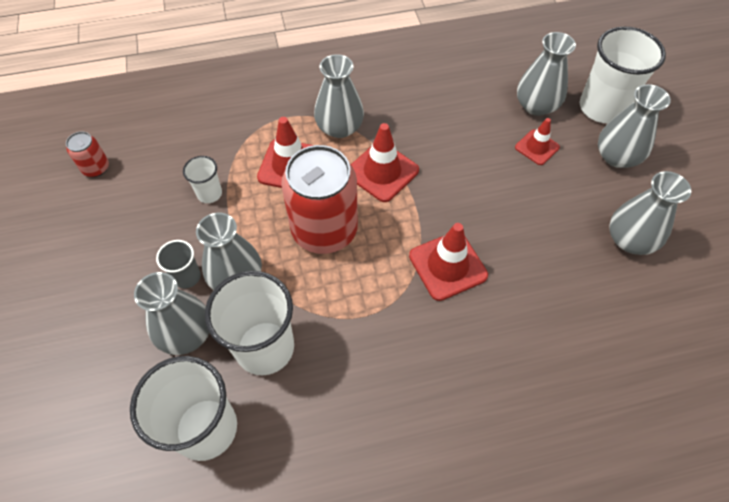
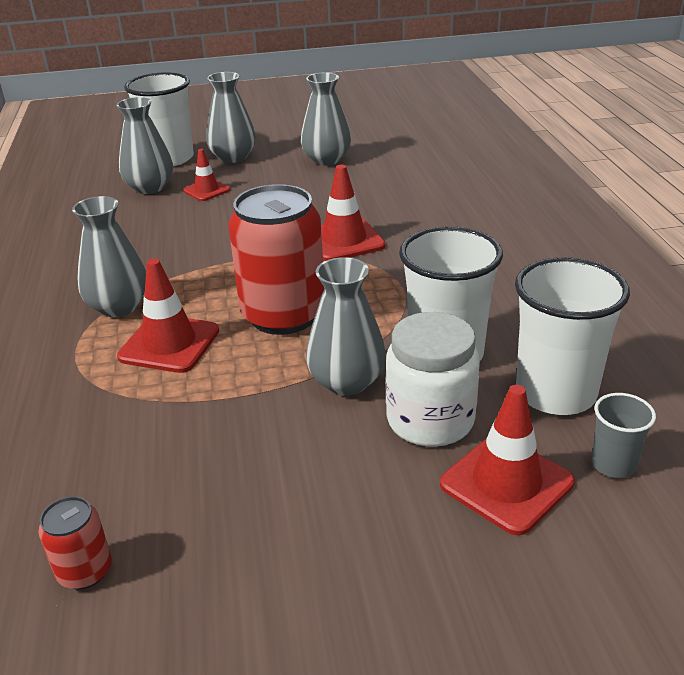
camera: 85 degrees left, 25 degrees down
(186, 333) = (430, 420): grey vase -> white jar
(187, 277) = (340, 428): grey cup -> grey cup (613, 464)
(209, 193) = (194, 417): white cup -> none
(382, 172) = (206, 276): red traffic cone -> red traffic cone (506, 483)

